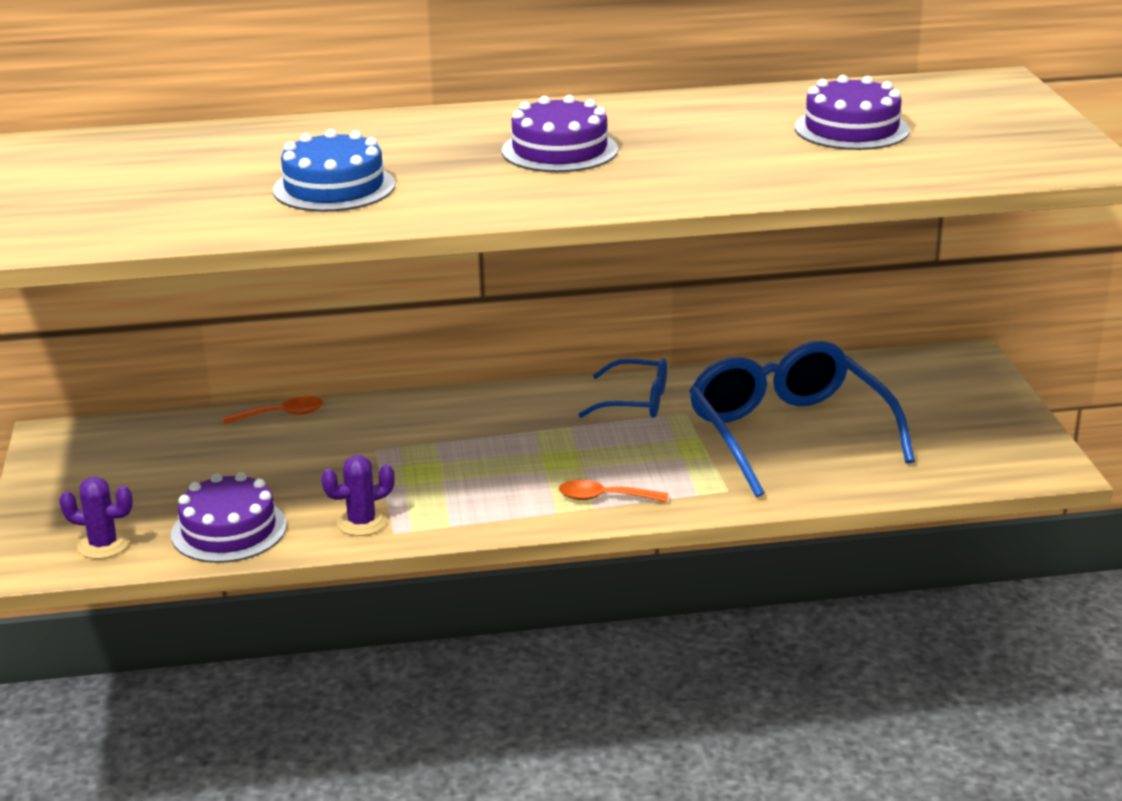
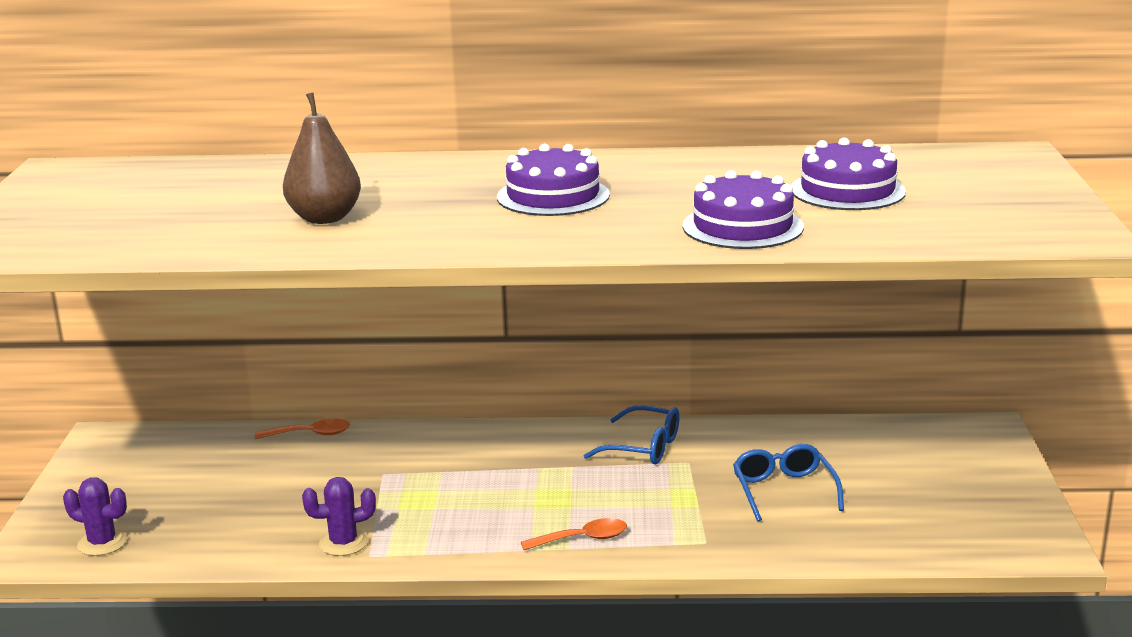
camera: 10 degrees right, 5 degrees down
(229, 530) = (219, 539): purple cake -> purple cake (742, 226)
(334, 187) = (325, 218): blue cake -> brown pear
(605, 497) = (582, 539): orange spoon -> orange spoon turned 150 degrees clockwise
(788, 433) = (783, 490): blue glasses -> blue glasses, size x0.52

